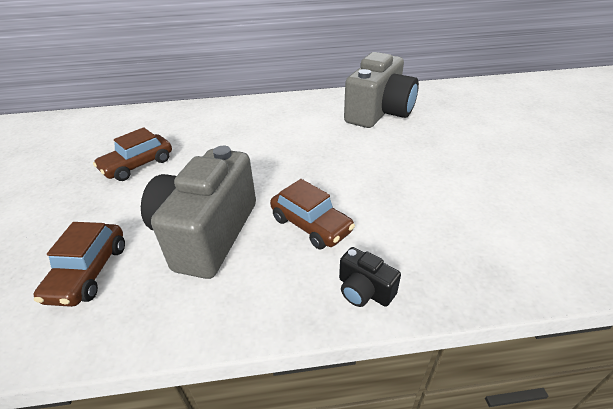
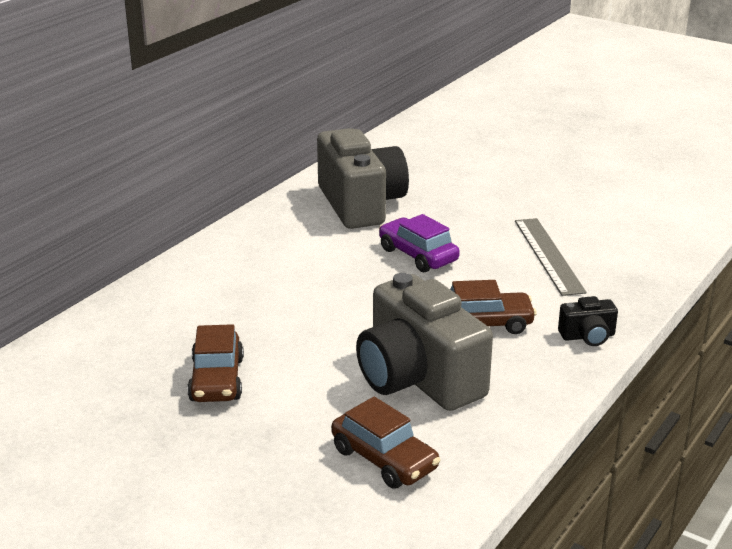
camera: 50 degrees left, 10 degrees down
(356, 156) = (417, 255): none -> purple car
(446, 205) = (548, 255): none -> grey ruler

